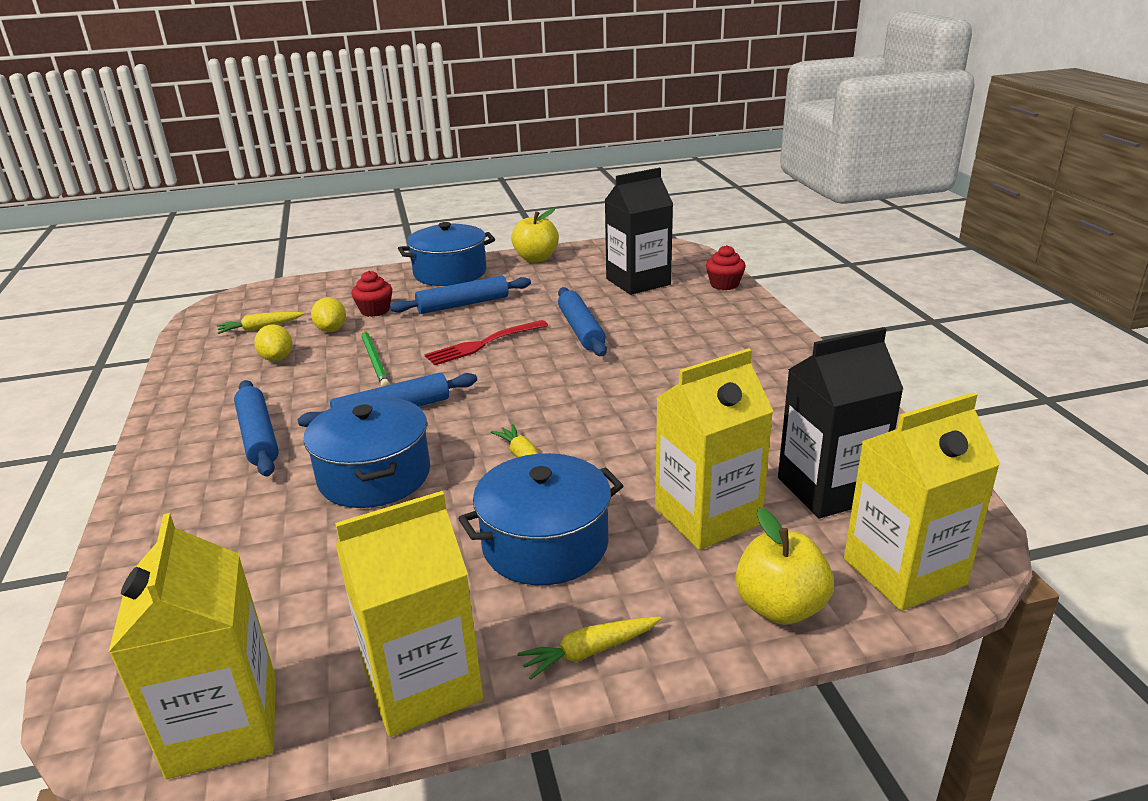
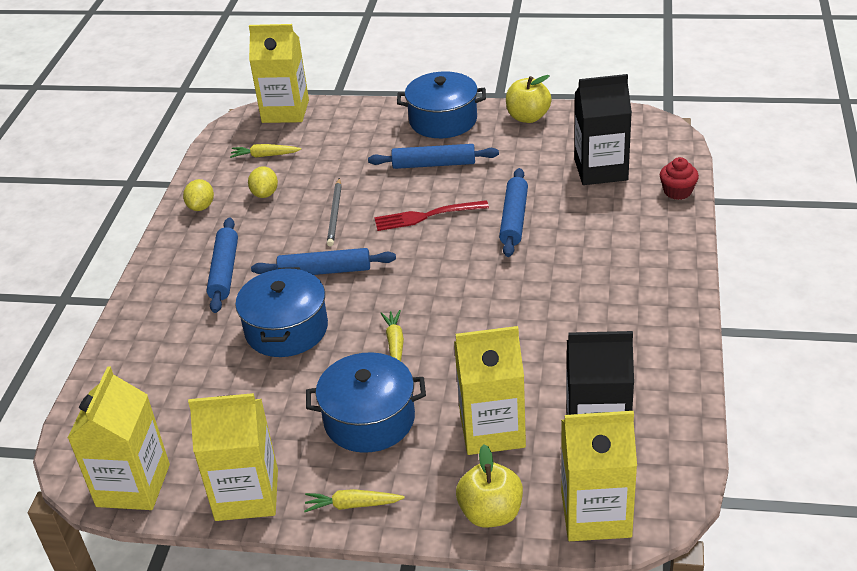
camera: 25 degrees right, 10 degrees up
(267, 291) = (285, 111): none -> yellow carton
(331, 329) = (317, 170): yellow lemon -> yellow lemon (201, 207)
(374, 360) = (335, 214): green pencil -> grey pencil
(375, 310) = (360, 155): red cupcake -> none

